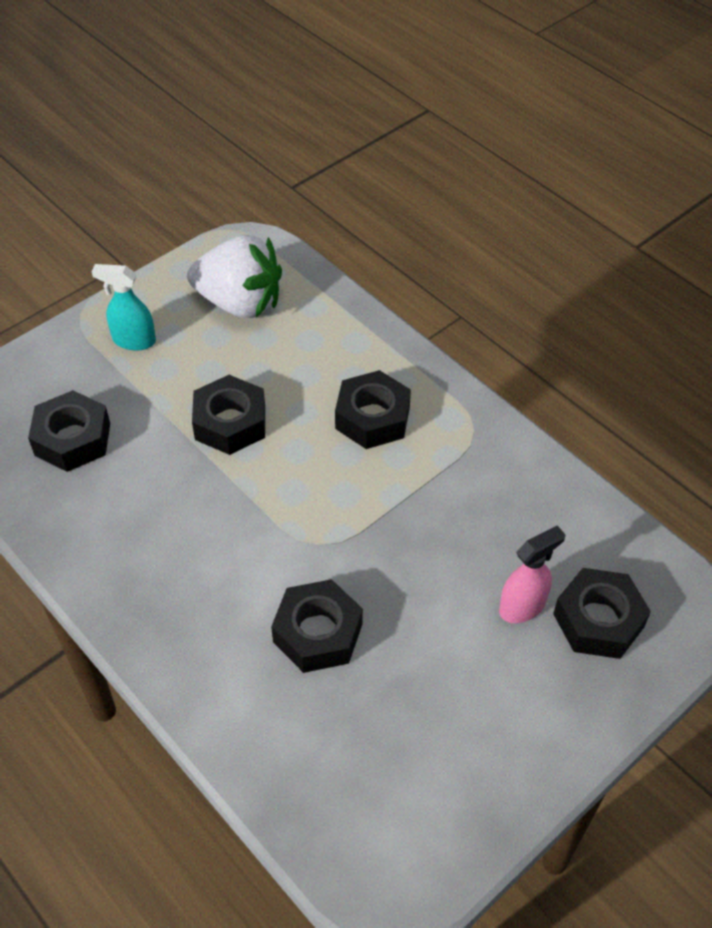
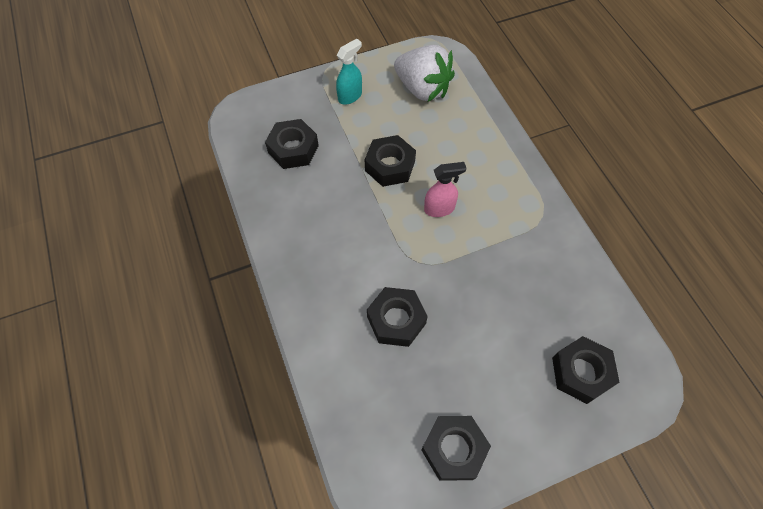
camera: 20 degrees right, 10 degrees up
(133, 340) = (350, 96): turquoise spray bottle -> turquoise spray bottle turned 105 degrees clockwise
(372, 418) = (479, 188): black nut -> black nut (454, 449)
(522, 606) = (533, 346): pink spray bottle -> pink spray bottle (439, 209)

